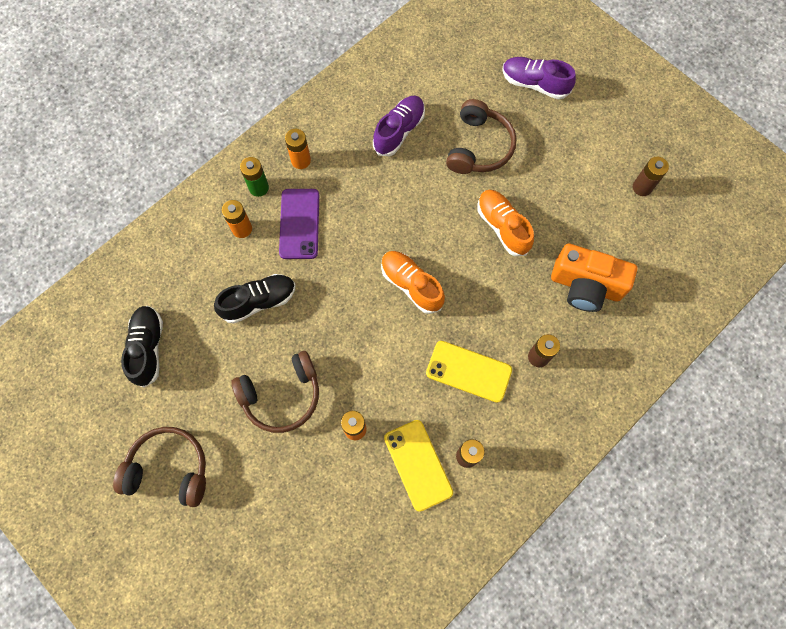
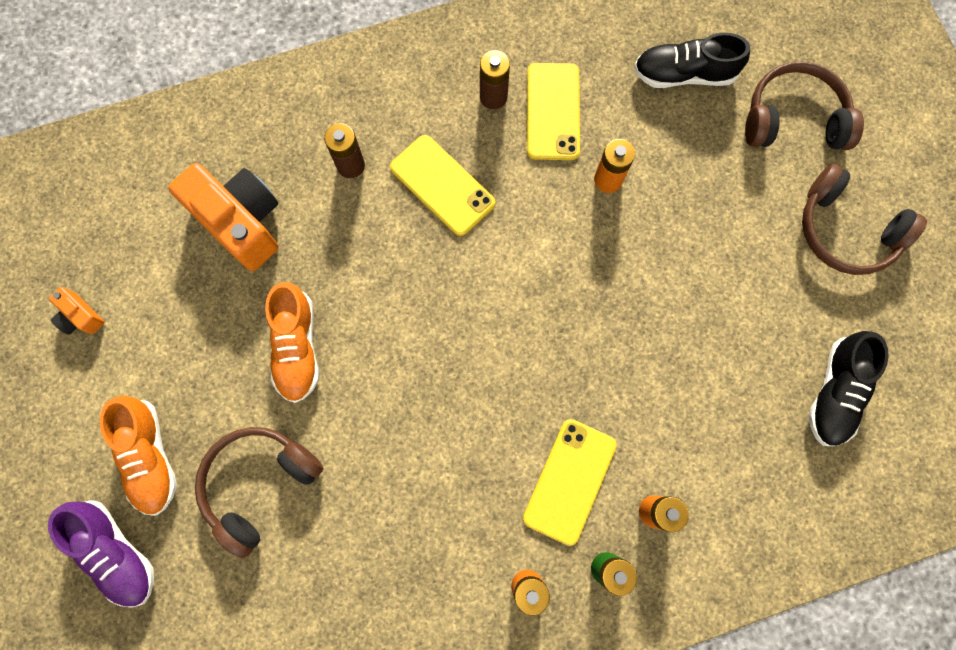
camera: 155 degrees left, 5 degrees up
(259, 301) = (667, 391): black shoe -> black shoe (683, 74)
(282, 395) = (681, 256): brown headphones -> brown headphones (793, 119)
(299, 224) = (569, 481): purple phone -> yellow phone
(399, 131) = (360, 567): purple shoe -> none
(411, 285) = (458, 322): orange shoe -> orange shoe (150, 456)
(642, 187) = (81, 317): brown battery -> orange camera

